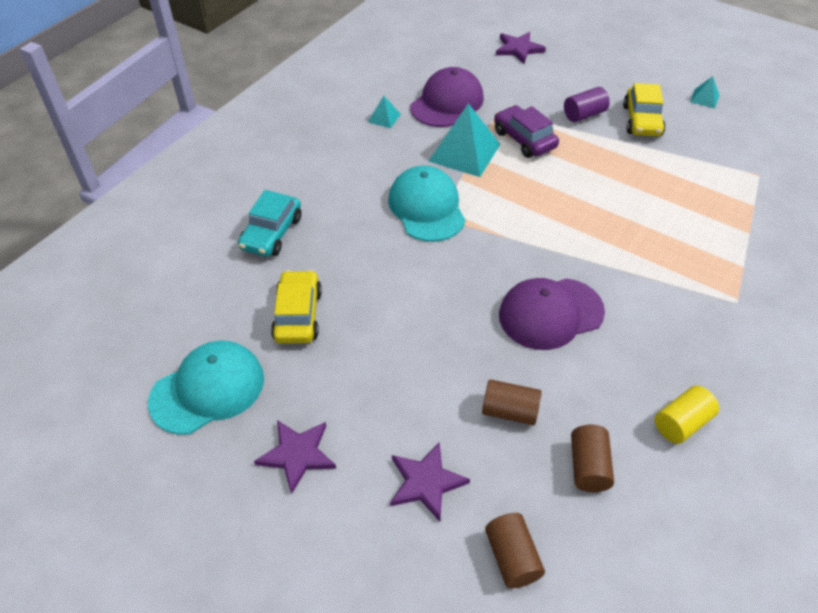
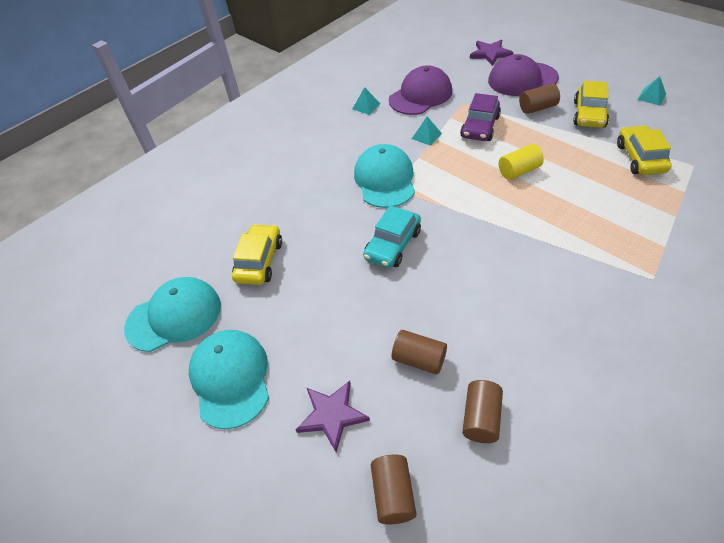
camera: 15 degrees right, 0 degrees up
(272, 233) = (255, 194): turquoise car -> turquoise car (393, 245)
(297, 455) = (230, 378): purple star -> turquoise cap
(464, 152) = (426, 136): turquoise pyramid -> turquoise pyramid, size x0.48
(524, 139) = (480, 127): purple car -> purple car turned 135 degrees counterclockwise
(550, 313) = (473, 276): purple cap -> purple cap (522, 79)
(584, 114) = (537, 108): purple cylinder -> brown cylinder
(681, 423) = (578, 387): yellow cylinder -> yellow cylinder (519, 171)
(703, 169) = (640, 158): none -> yellow car

